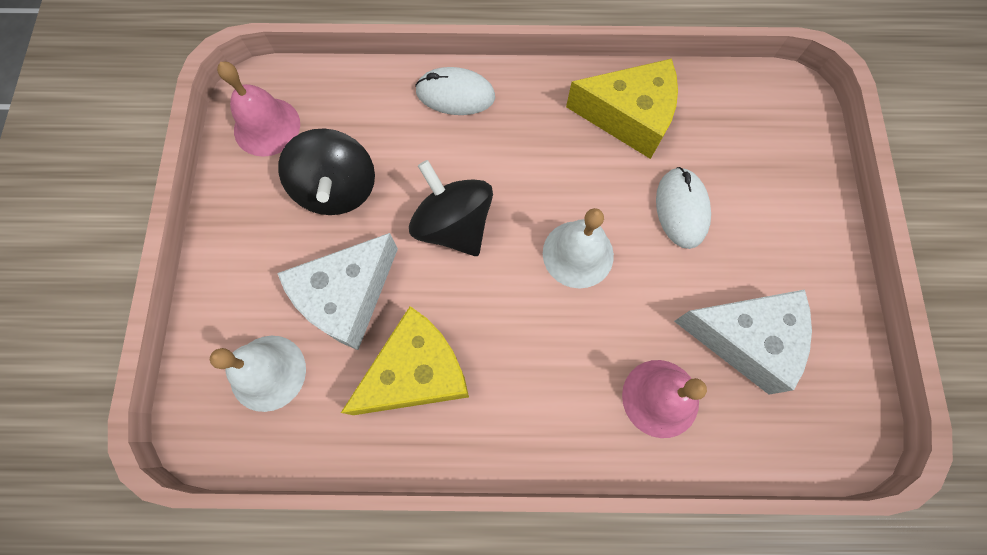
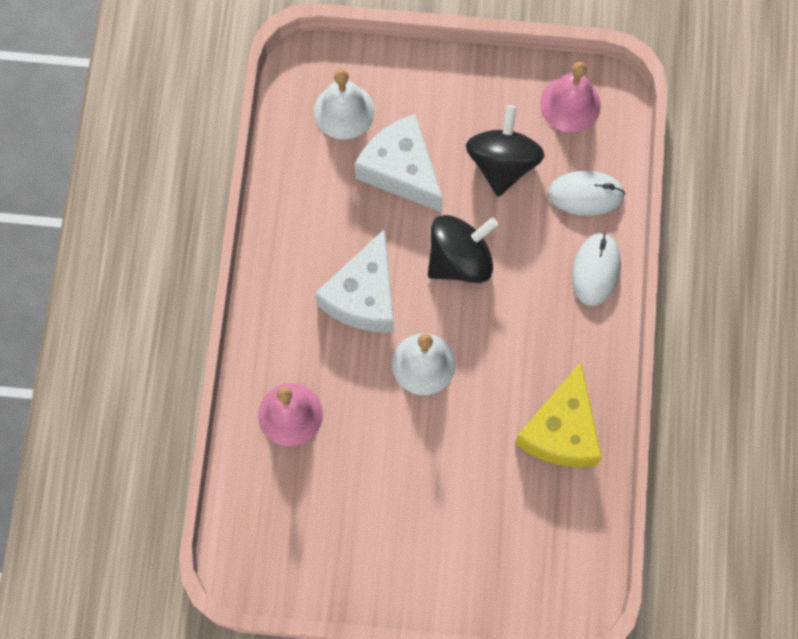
camera: 95 degrees right, 0 degrees up
(337, 189) = (502, 164): black spinning top -> black spinning top turned 105 degrees clockwise
(417, 372) = (332, 223): yellow cheese -> none
(681, 209) = (460, 463): white mouse -> white mouse (586, 194)
(745, 339) = (332, 496): white cheese -> white cheese (364, 296)

